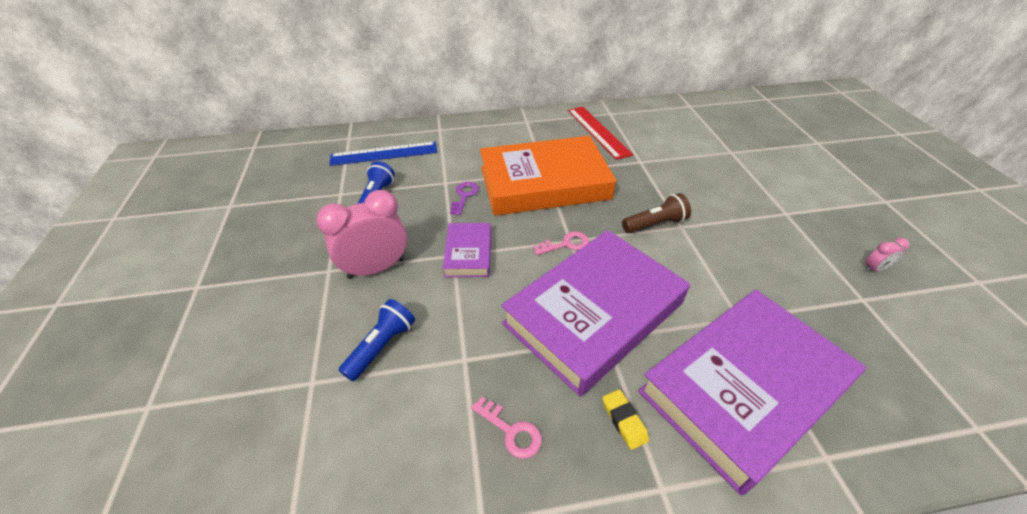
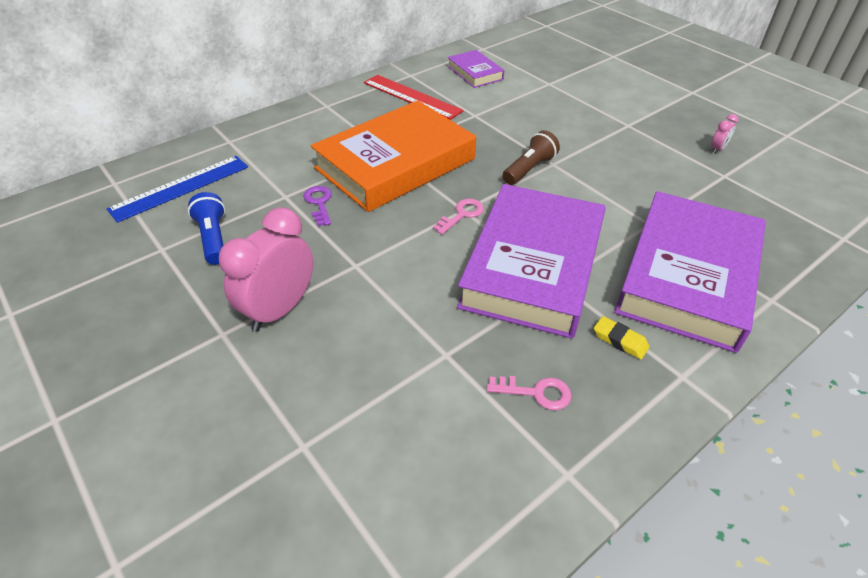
camera: 30 degrees left, 0 degrees up
(382, 346) = (351, 379): blue flashlight -> none
(468, 253) = (371, 257): purple book -> purple book (475, 73)

